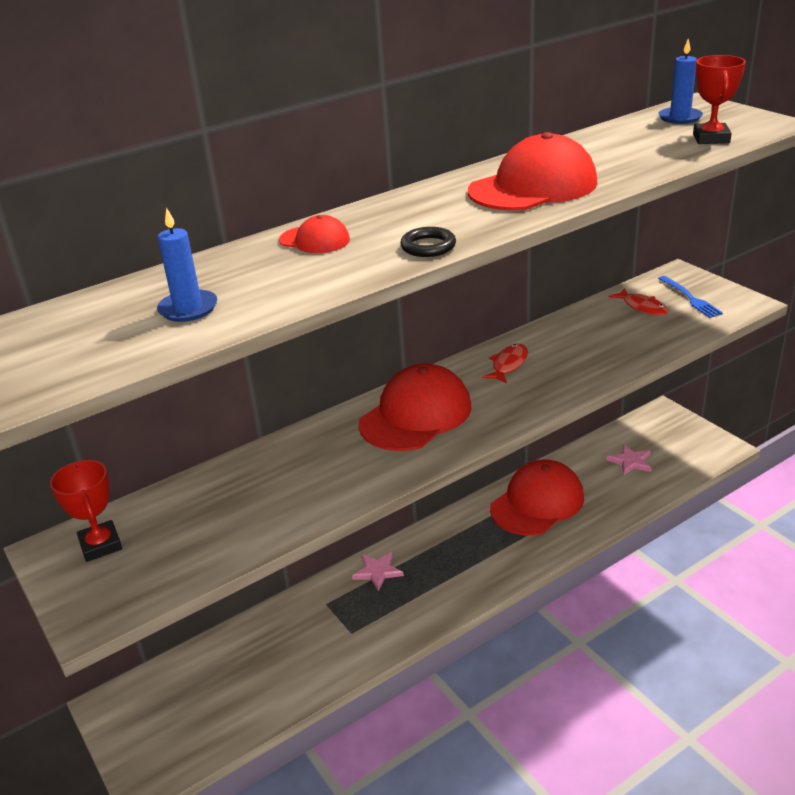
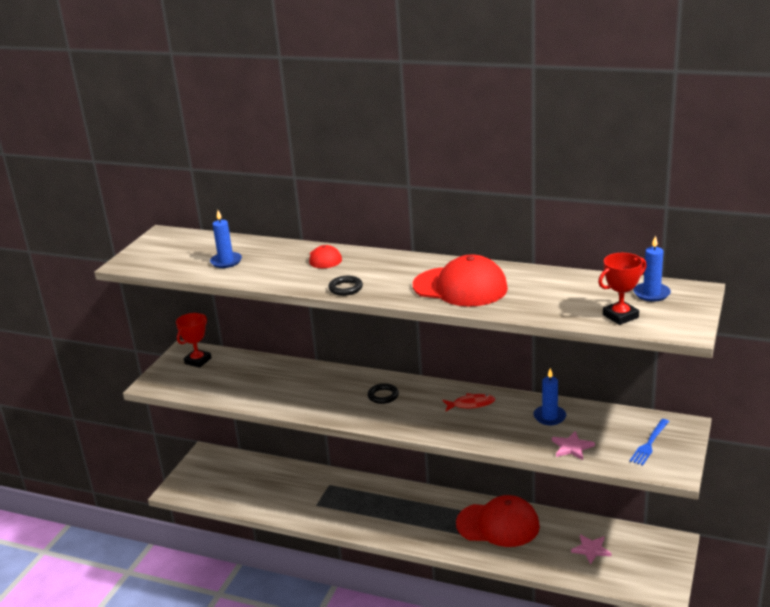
camera: 55 degrees right, 5 degrees down
(377, 571) = (371, 490): pink star -> pink star (572, 447)
(416, 415) = (383, 396): red cap -> black ring
(587, 329) = (549, 417): none -> blue candle
(642, 307) = (609, 428): red fish -> none

